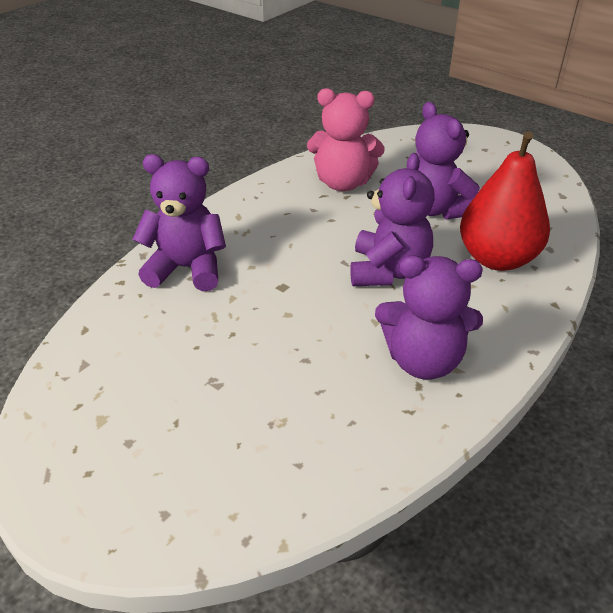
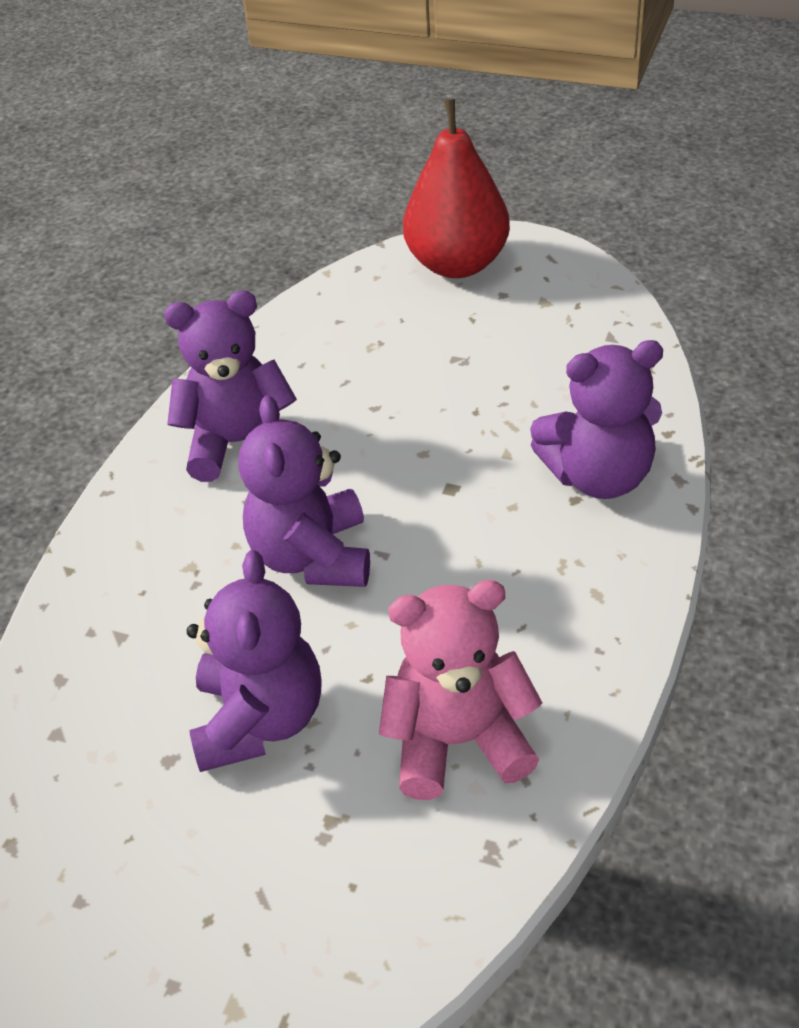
camera: 165 degrees right, 5 degrees up
(436, 209) = (260, 719): purple teddy bear -> purple teddy bear turned 45 degrees clockwise
(497, 258) = (149, 630): red pear -> red pear (457, 264)

